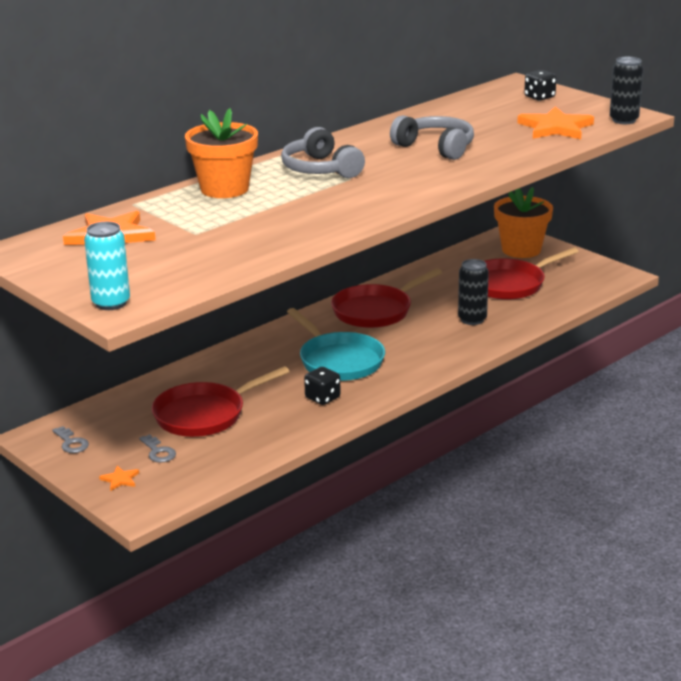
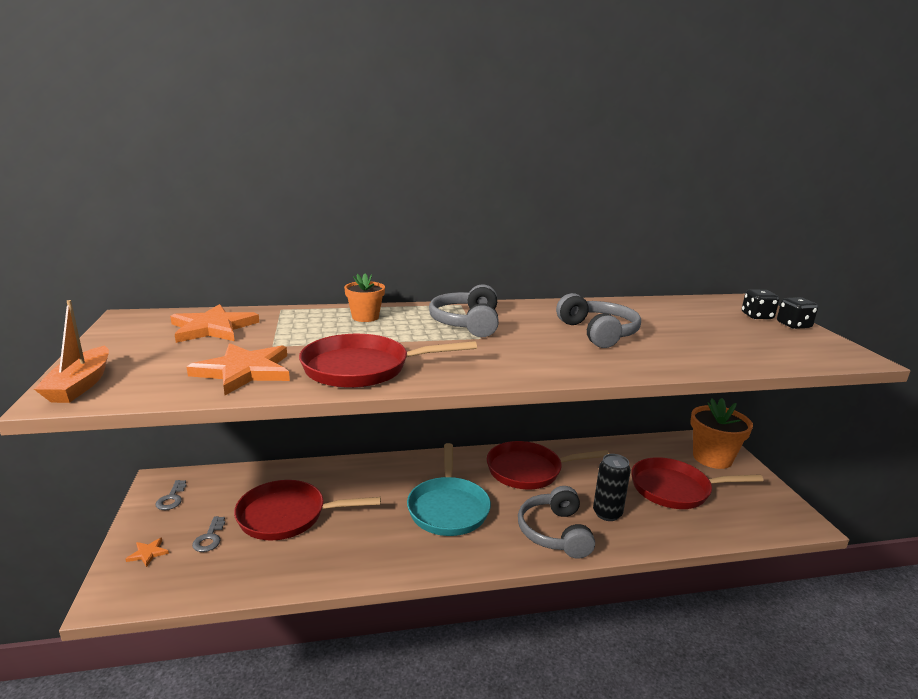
camera: 30 degrees right, 5 degrees down
(111, 303) = (80, 385): turquoise can -> orange boat
(224, 189) = (365, 317): orange flower pot -> orange flower pot, size x0.58
(302, 227) = (363, 368): none -> red pan
(322, 398) = (393, 543): black dice -> black dice (793, 325)
(444, 346) = (555, 532): none -> grey headphones
(555, 128) = (747, 346): orange star -> orange star (244, 371)
(624, 120) = (838, 358): black can -> none

